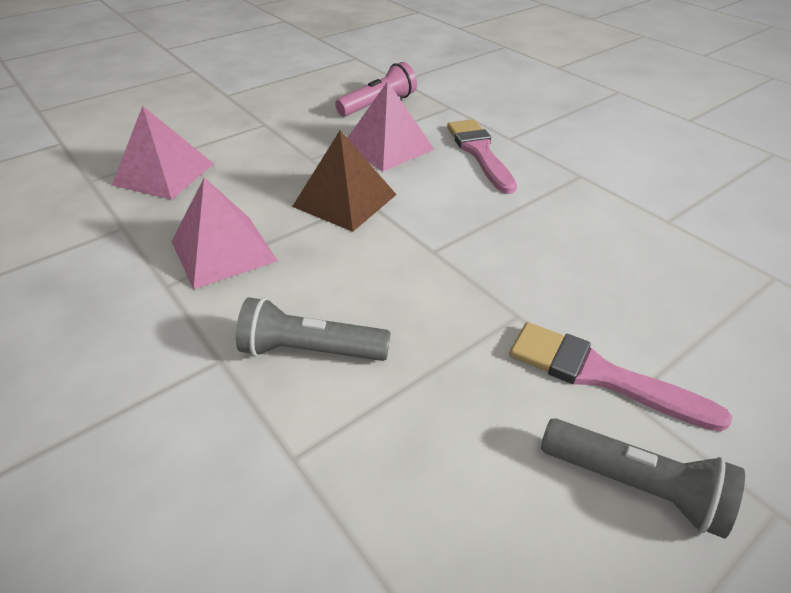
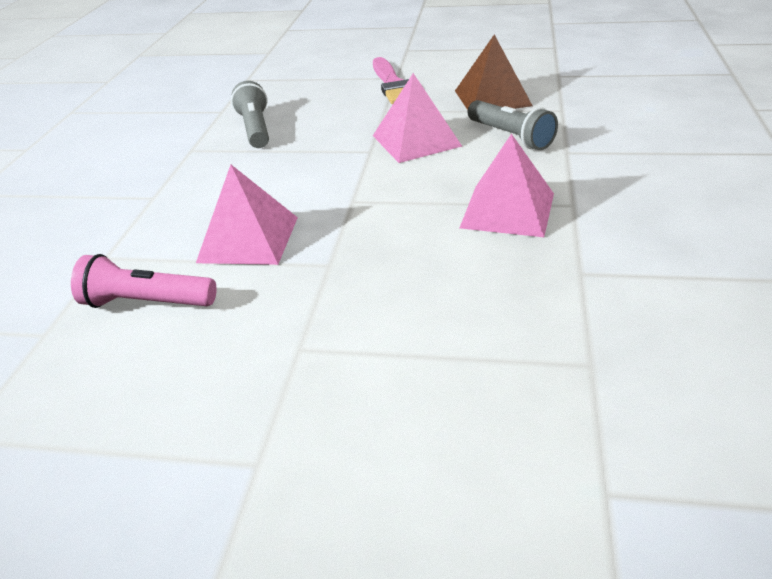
camera: 130 degrees left, 5 degrees down
(164, 174) = (493, 324): pink pyramid -> pink pyramid (416, 140)
(345, 200) = (367, 207): brown pyramid -> brown pyramid (492, 98)
(480, 153) = (201, 196): pink brush -> none
(635, 486) = (439, 65): grey flashlight -> grey flashlight (255, 129)

